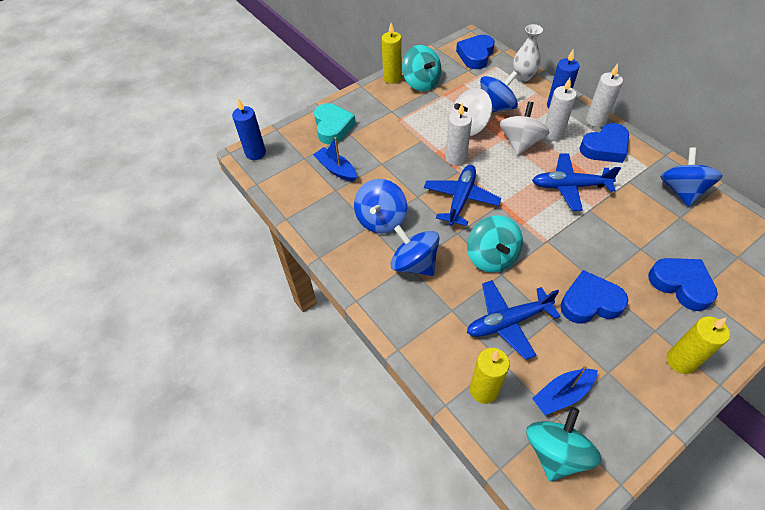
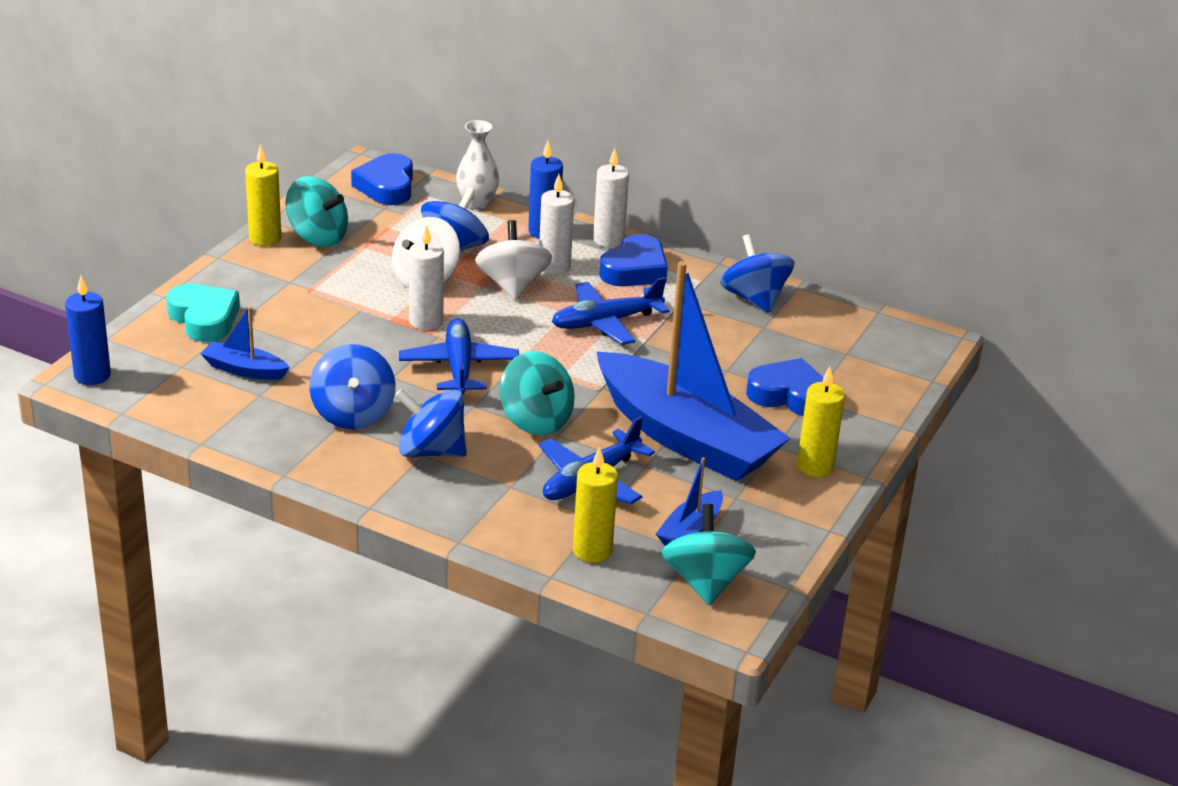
camera: 30 degrees left, 20 degrees down
(590, 302) = (685, 437): blue heart -> blue boat

